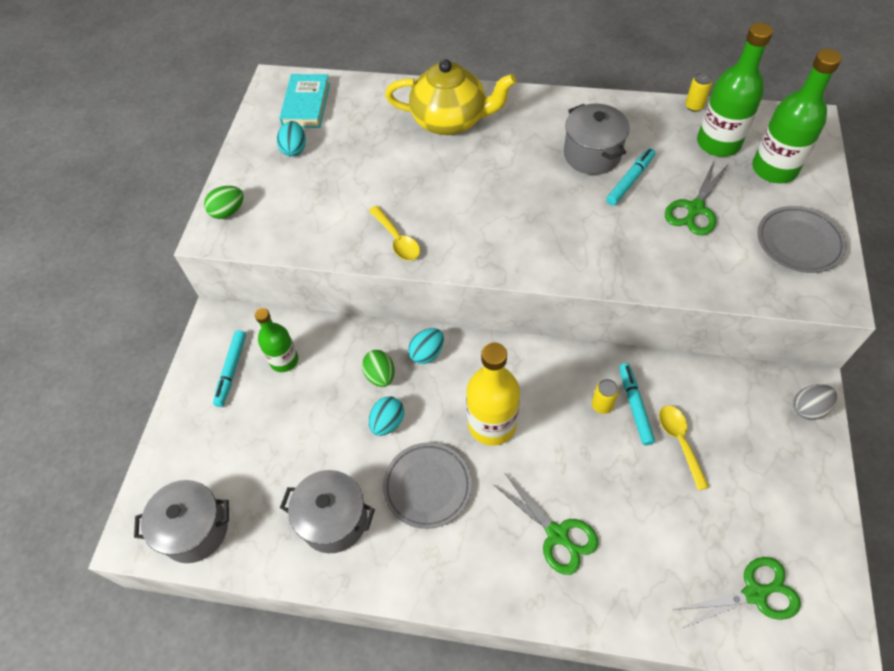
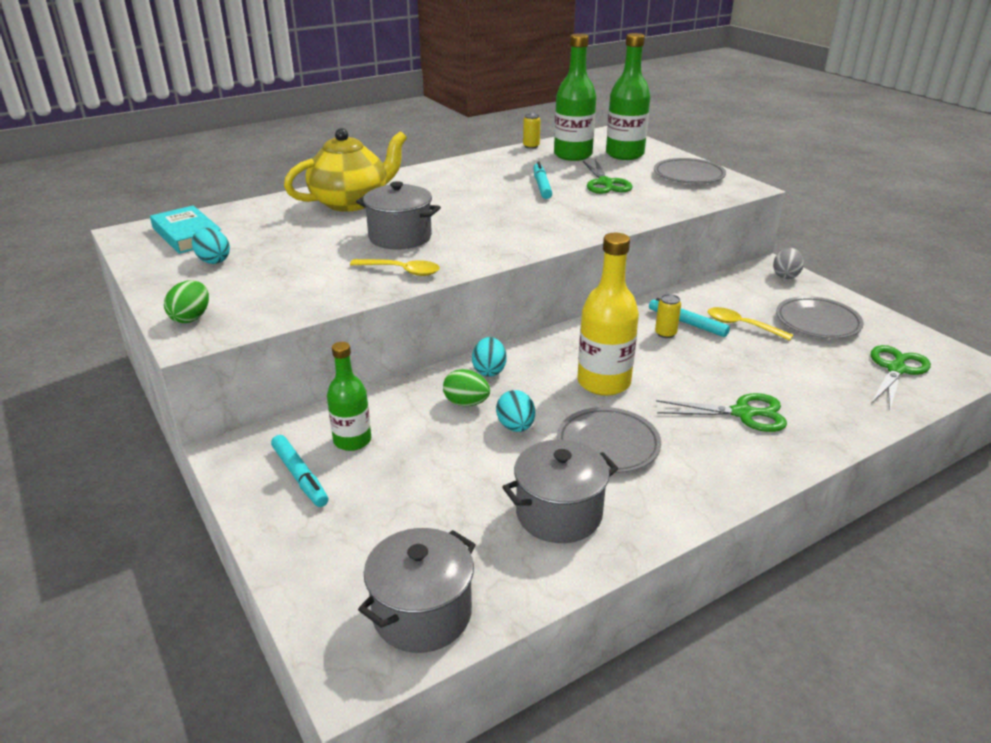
camera: 45 degrees left, 25 degrees down
(592, 155) = (495, 184): grey pot -> grey pot (400, 237)
(758, 487) = (817, 322): none -> grey plate

